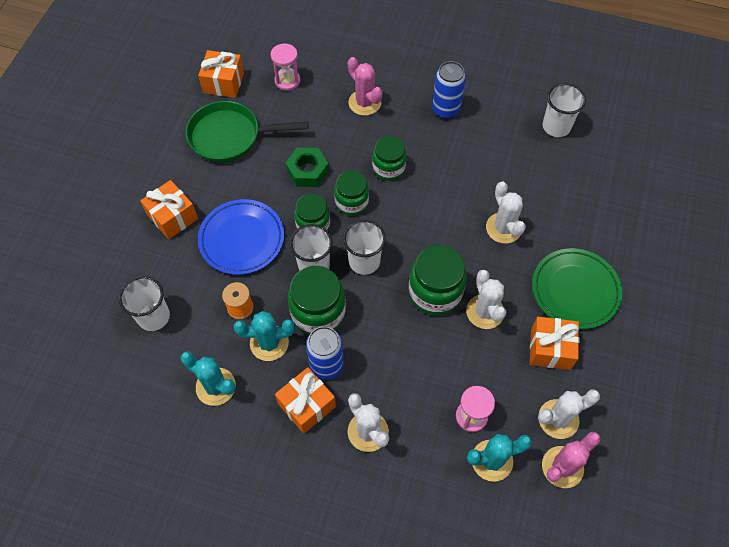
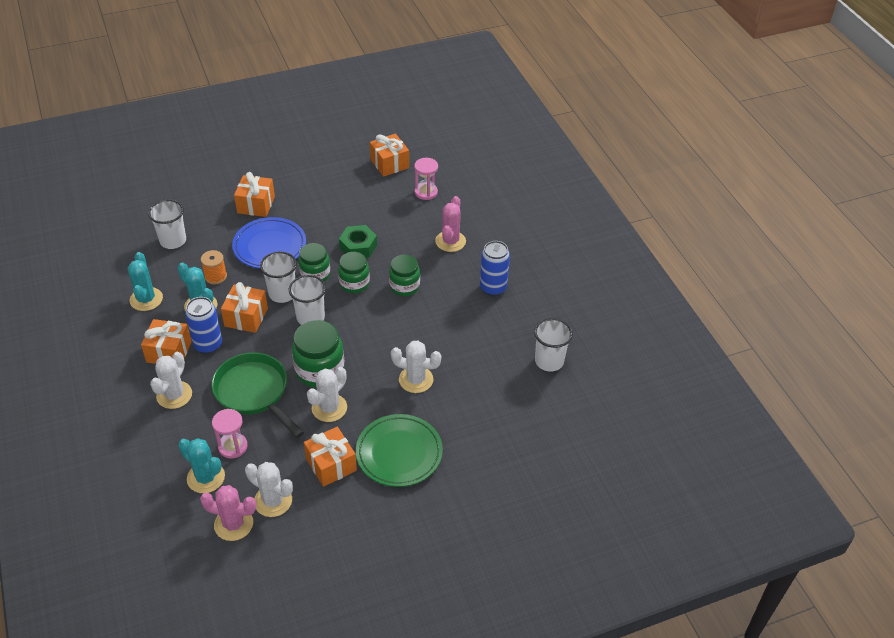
camera: 50 degrees right, 15 degrees down
(230, 136) = (347, 193): green pan -> green pan (254, 392)
(318, 313) = (246, 317): green jar -> orange gift
(503, 228) = (416, 380): white cactus -> white cactus turned 75 degrees clockwise

